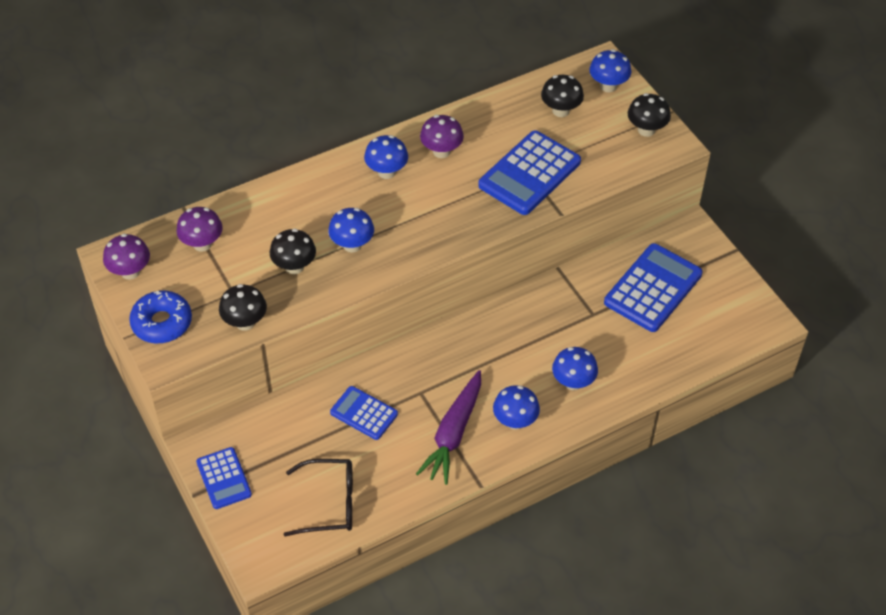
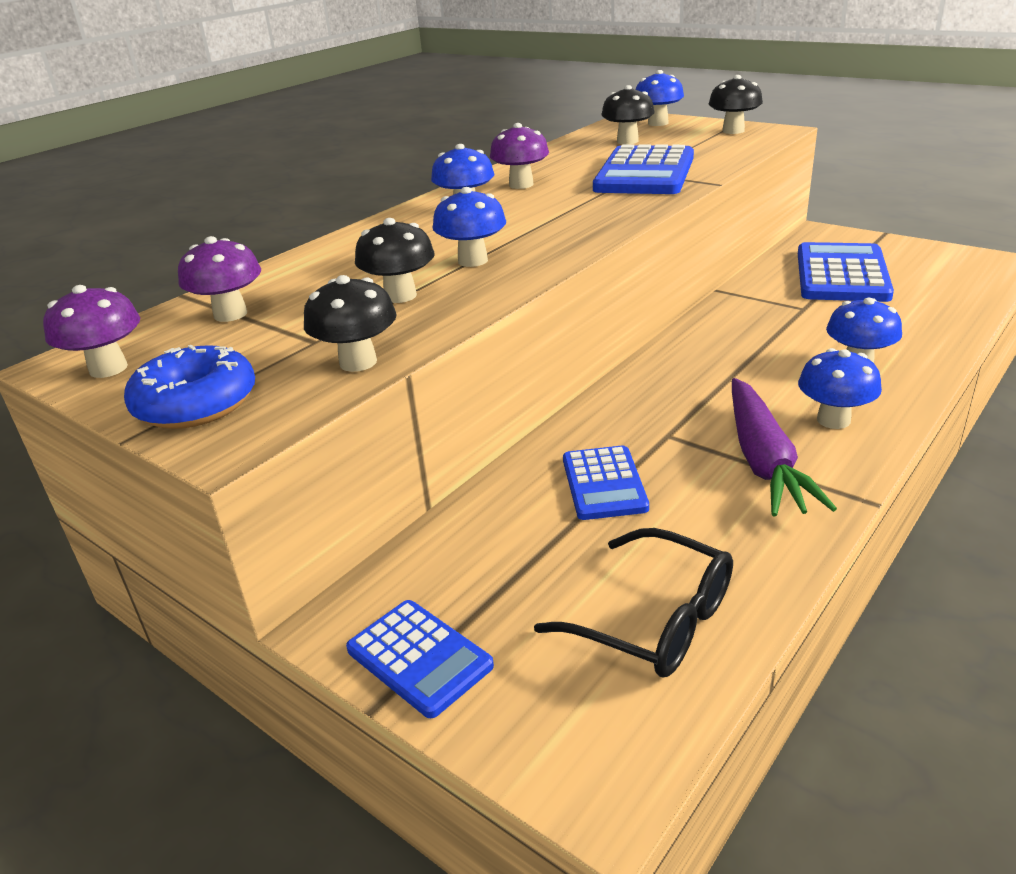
camera: 20 degrees left, 20 degrees down
(329, 503) = (654, 620): black glasses -> black glasses turned 60 degrees clockwise
(364, 413) = (604, 484): blue calculator -> blue calculator turned 105 degrees counterclockwise

